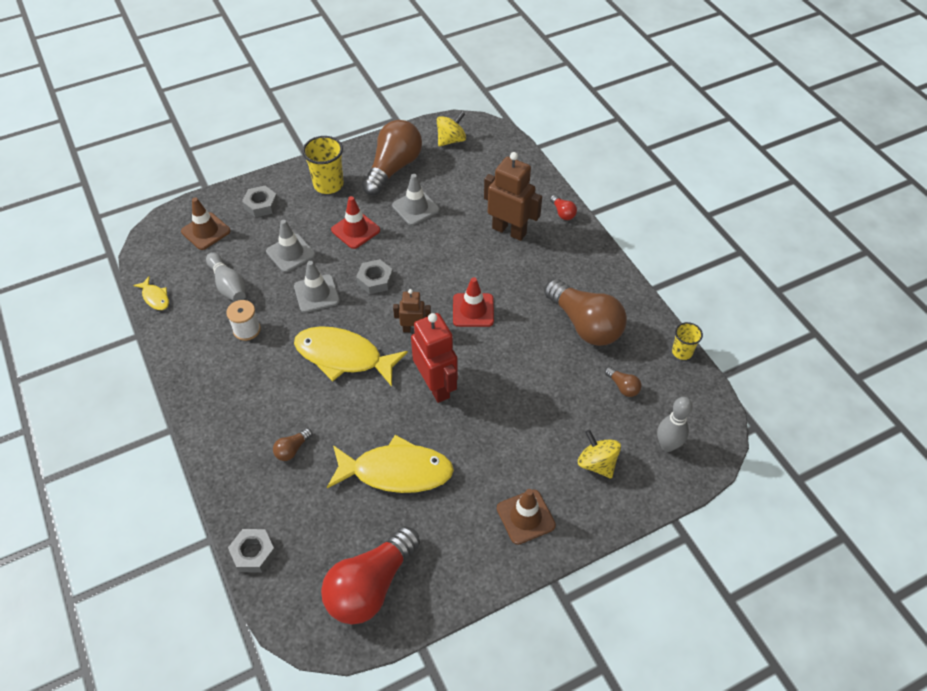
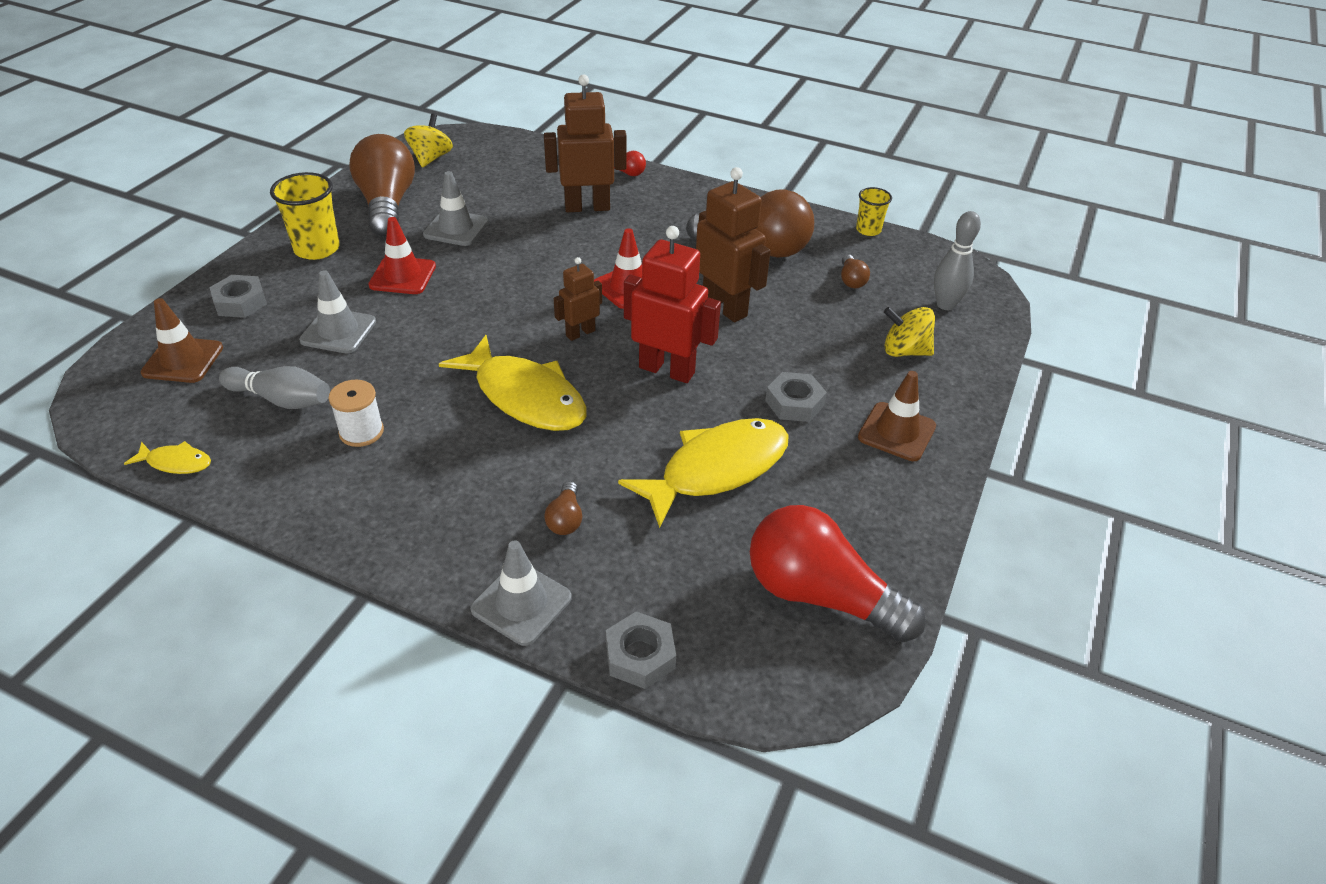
camera: 40 degrees left, 10 degrees down
(316, 294) = (419, 354): grey traffic cone -> grey traffic cone (521, 603)
(343, 357) = (525, 397): yellow fish -> yellow fish turned 120 degrees counterclockwise
(370, 586) = (819, 595): red light bulb -> red light bulb turned 120 degrees clockwise
(375, 280) = (481, 310): grey nut -> grey nut (794, 403)
(516, 360) = (725, 307): none -> brown robot
(623, 387) = (851, 280): brown light bulb -> brown light bulb turned 75 degrees clockwise

